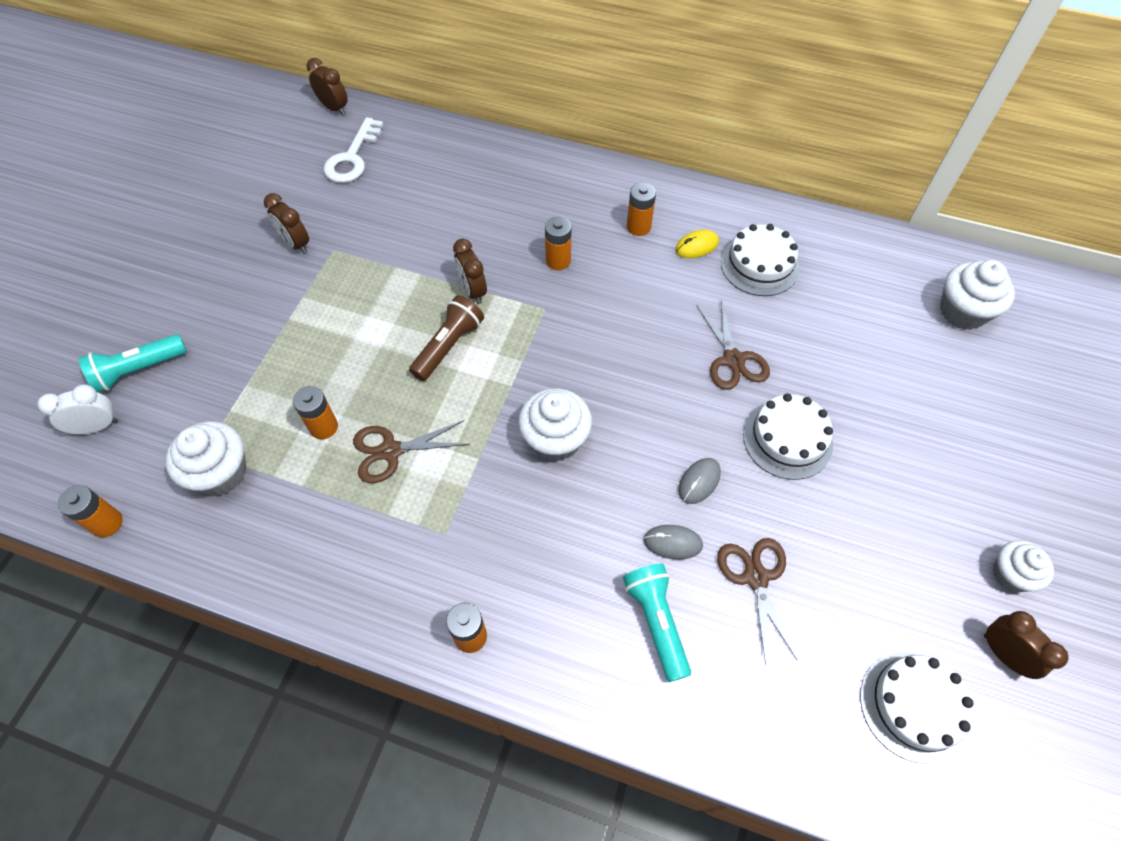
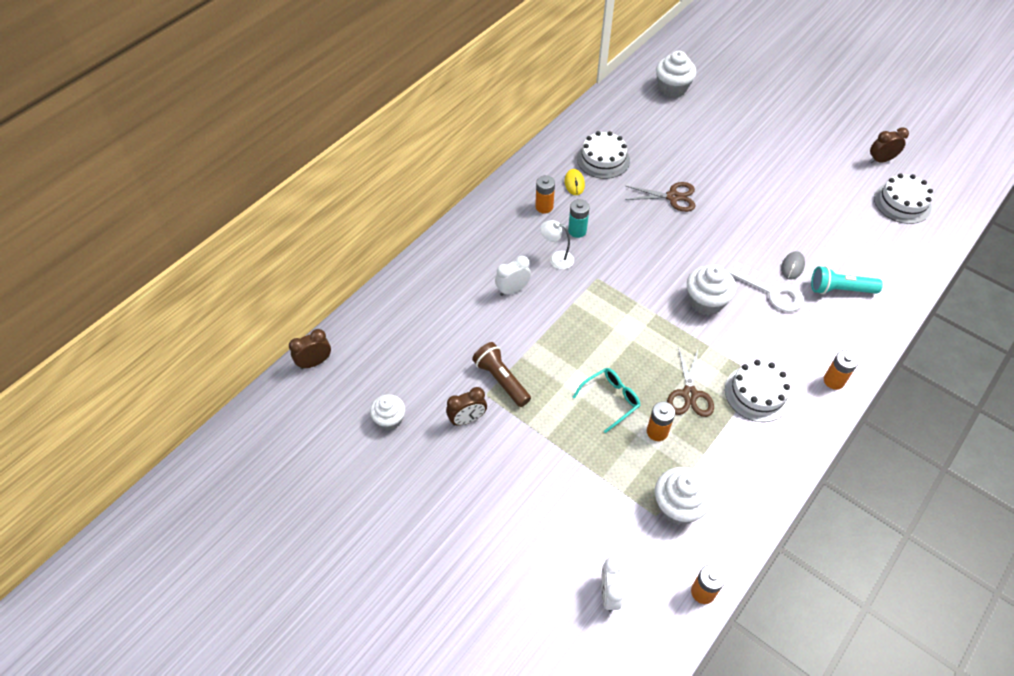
camera: 70 degrees left, 5 degrees down
(138, 370) = (560, 556): turquoise flashlight -> none
(352, 157) = (385, 361): white key -> white key (771, 291)
(358, 368) = (611, 400): none -> turquoise glasses
(449, 346) = (610, 340): brown flashlight -> brown flashlight (501, 380)
(473, 291) = (564, 314): brown clock -> none
(490, 232) = (512, 290): none -> white clock
(558, 260) = (556, 258): orange battery -> white lamp
(615, 269) = (577, 231): none -> turquoise battery
(699, 481) = (755, 241): grey mouse -> none
(756, 577) = (821, 237): brown scissors -> none
(787, 439) = (737, 193): white cake -> white cake (757, 393)
(1011, 574) = (839, 139): white cupcake -> white cupcake (389, 419)

